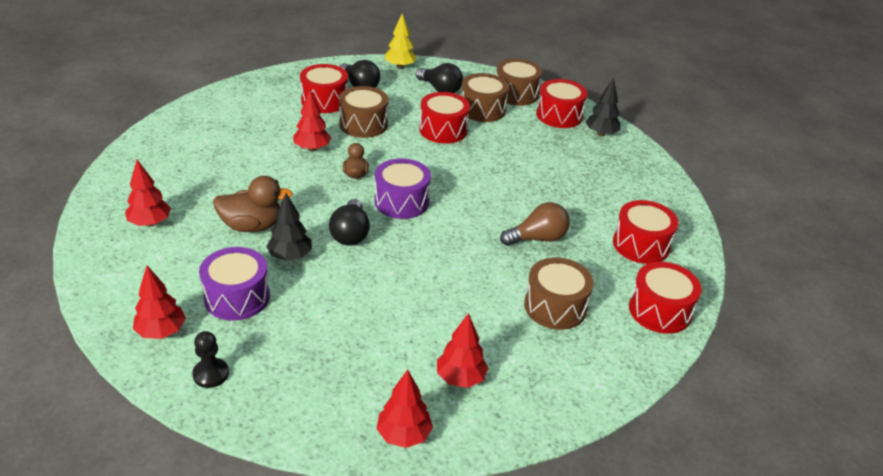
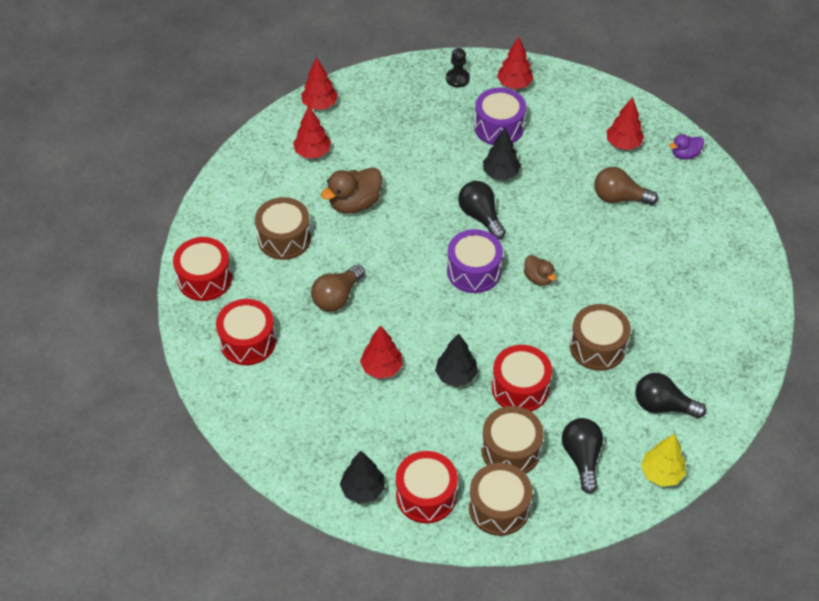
camera: 150 degrees right, 15 degrees up
(116, 190) = (685, 154): none -> purple duck
(217, 189) = (619, 197): none -> brown light bulb
(252, 226) = (555, 182): brown duck -> brown duck (354, 203)
(312, 148) = (604, 285): red tree -> red tree (381, 368)
(324, 101) = (667, 358): red drum -> none
(440, 89) = (582, 458): black light bulb -> black light bulb turned 75 degrees clockwise
(482, 154) = (456, 376): none -> black tree

